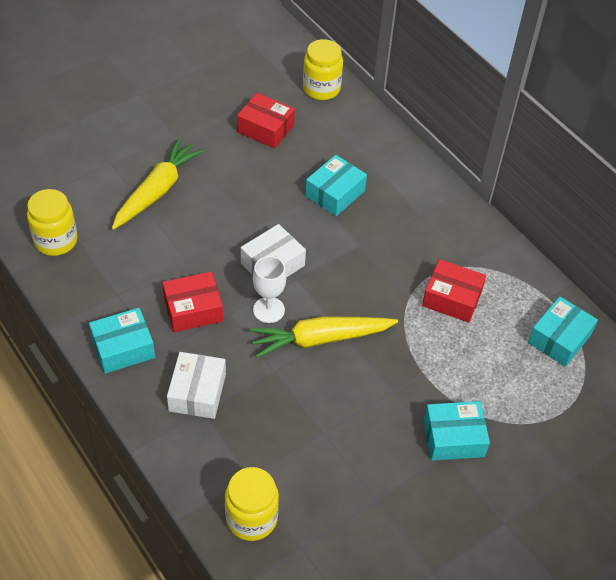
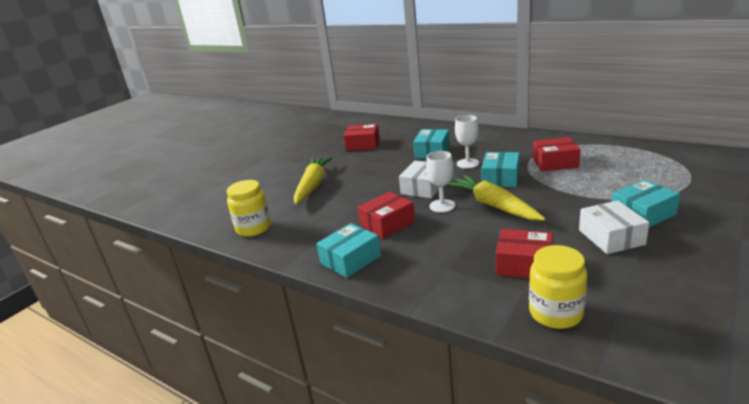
camera: 15 degrees left, 25 degrees down
(197, 392) = (432, 261): white box -> white box (611, 237)
(276, 445) = (524, 264): none -> red box
(320, 339) = (493, 205): yellow carrot -> yellow carrot turned 90 degrees clockwise
(321, 89) = (382, 124): yellow jar -> none
(355, 243) = (467, 163): none -> white goblet
(559, 339) = (641, 155): turquoise box -> turquoise box (500, 178)

